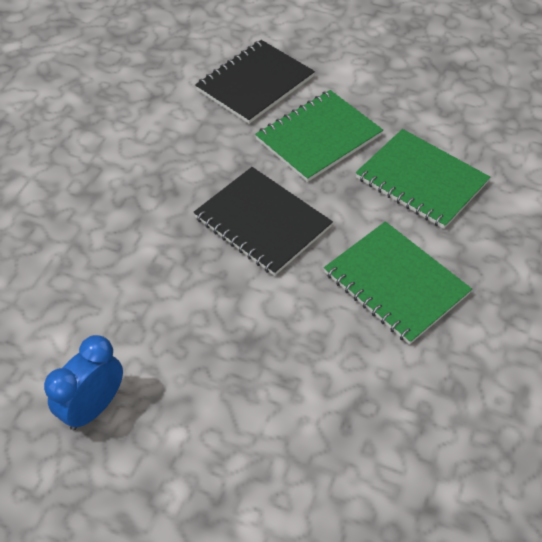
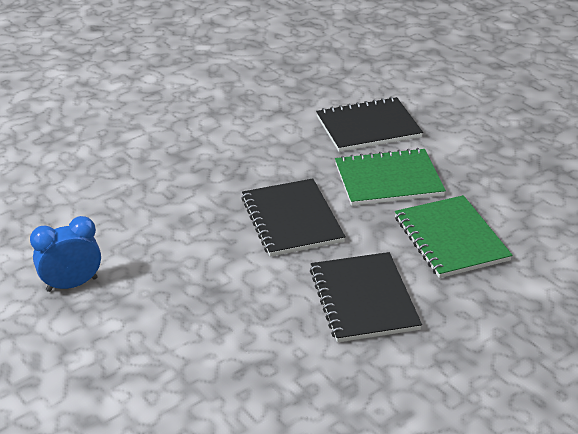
camera: 30 degrees right, 15 degrees down
(396, 283) = (363, 299): green notebook -> black notebook

